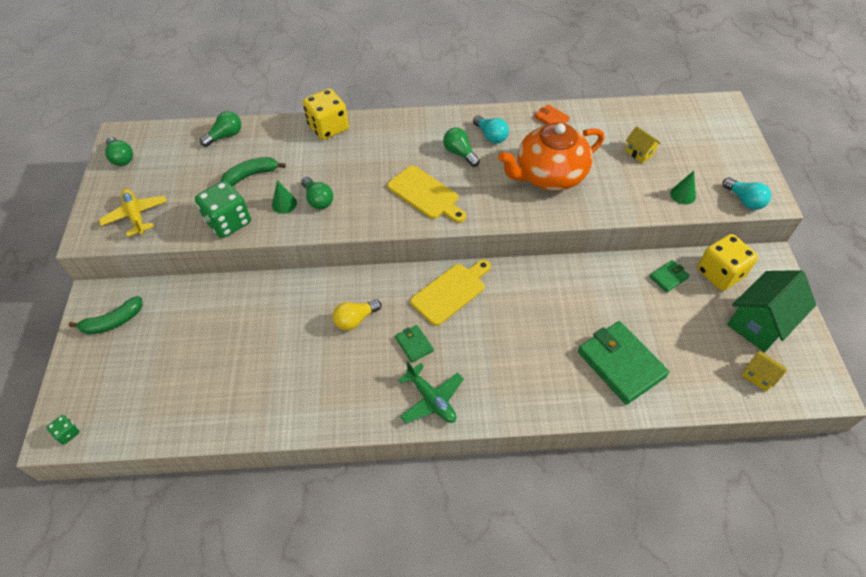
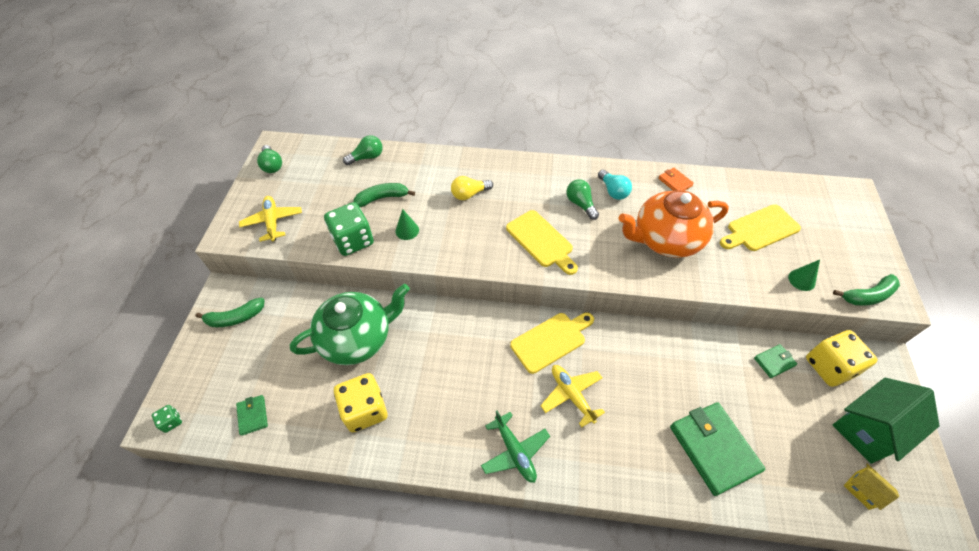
camera: 10 degrees right, 0 degrees up
(251, 321) = (357, 338): none -> green teapot
(318, 200) = (439, 231): green light bulb -> none
(328, 127) = (461, 162): yellow dice -> yellow dice (365, 410)
(355, 320) = (455, 353): yellow light bulb -> yellow light bulb (469, 194)
(414, 344) = (507, 389): green wallet -> green wallet (253, 415)
(479, 339) = (571, 395): none -> yellow plane
(639, 153) = (760, 229): yellow house -> yellow cutting board
(744, 200) = (867, 296): turquoise light bulb -> green banana

